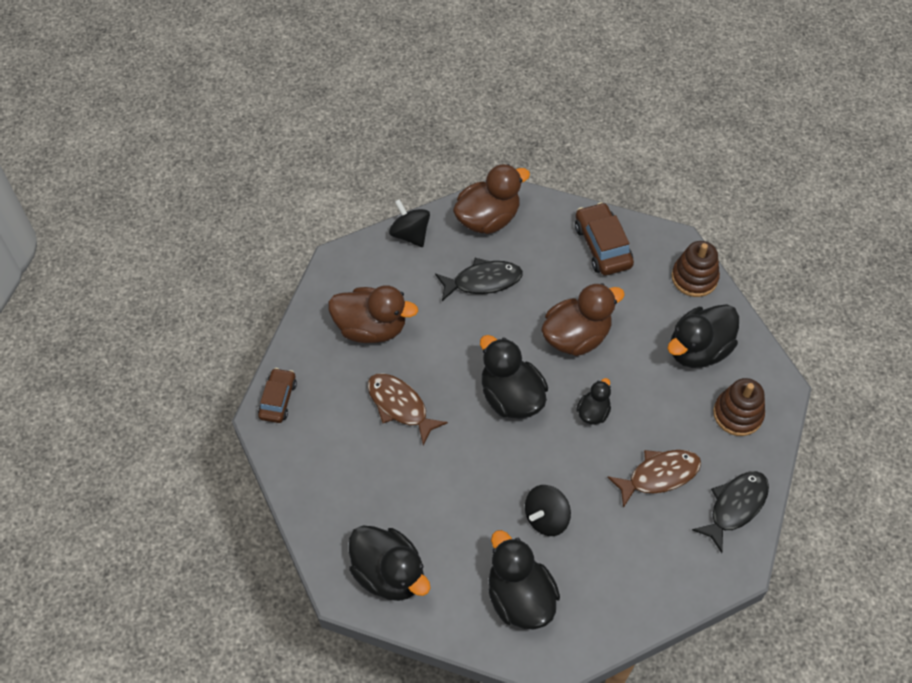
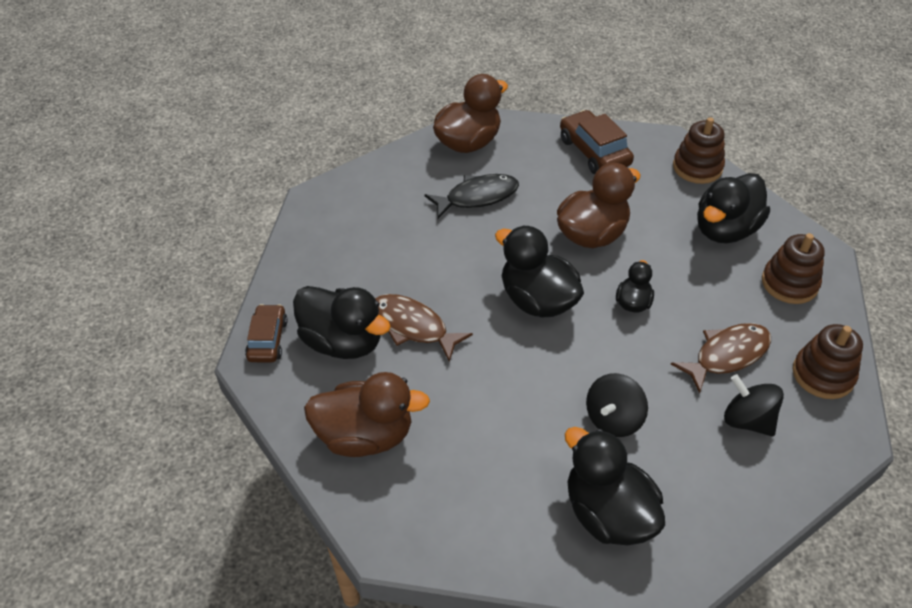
camera: 10 degrees left, 10 degrees down
(371, 328) = (364, 255): brown duck -> brown duck (365, 436)
(389, 574) = (439, 512): black duck -> black duck (342, 342)
(410, 234) = (389, 165): black spinning top -> black spinning top (747, 420)
(735, 507) = (823, 374): black fish -> brown stacking toy

